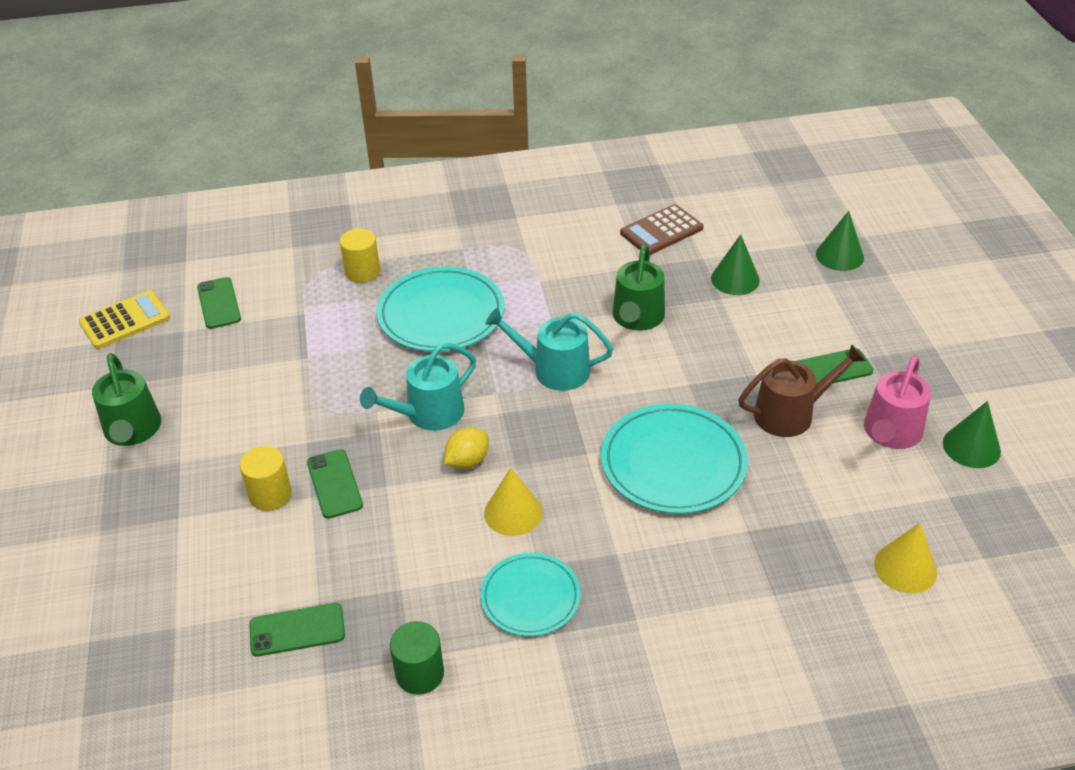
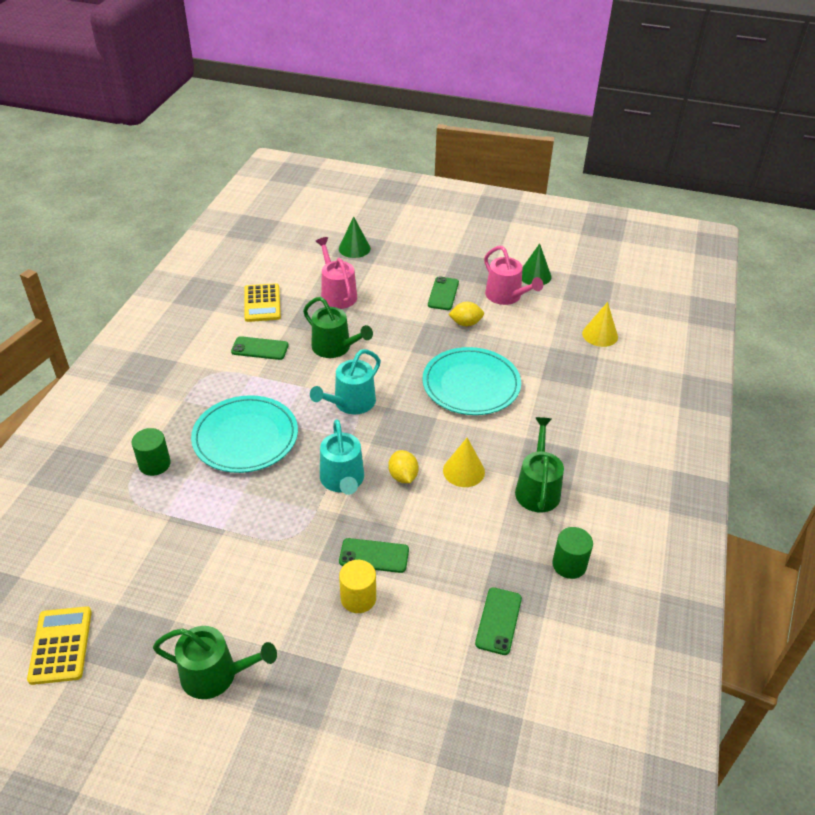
camera: 65 degrees left, 0 degrees up
(219, 303) = (104, 568): green phone -> green phone (260, 348)
(362, 272) = (154, 464): yellow cylinder -> green cylinder
(530, 597) = (537, 489): turquoise plate -> green watering can
(661, 231) = (262, 303): brown calculator -> yellow calculator
(735, 279) = (337, 294): green cone -> pink watering can
(790, 413) = (465, 323): brown watering can -> yellow lemon

